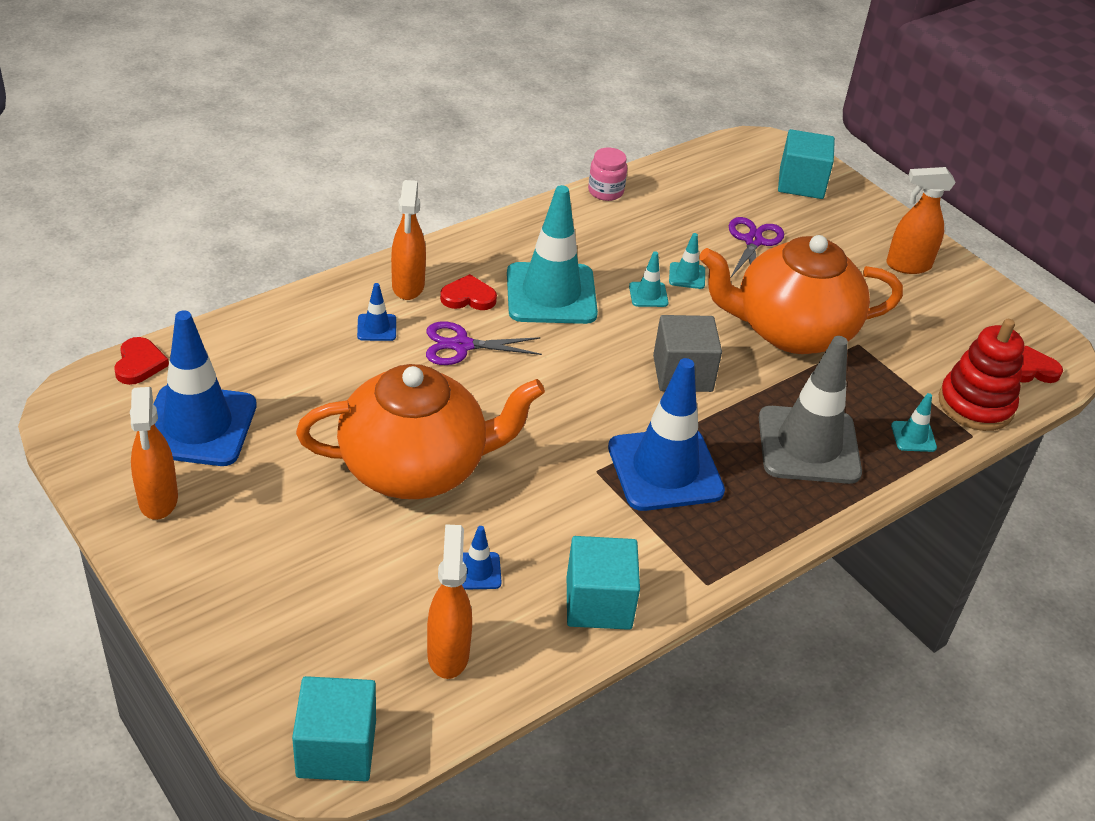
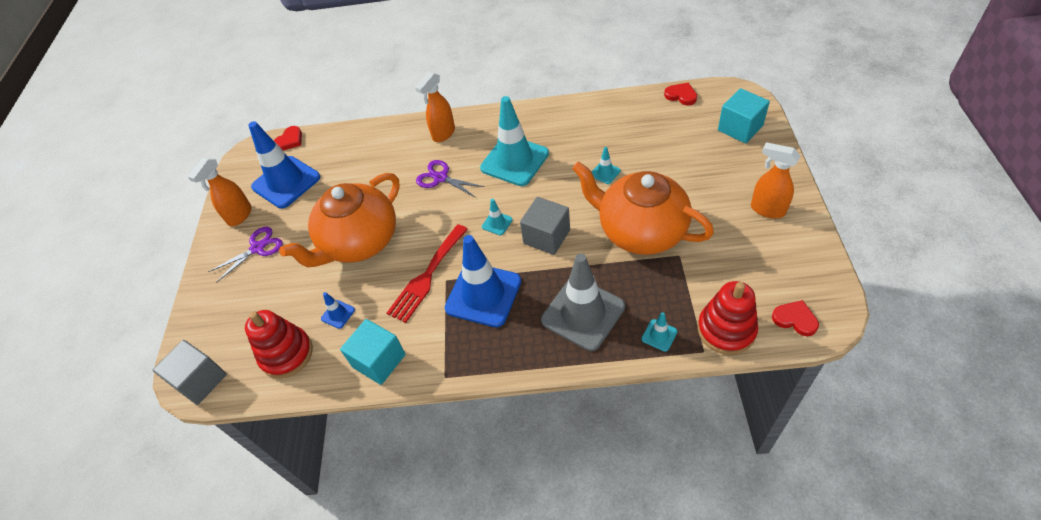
camera: 45 degrees right, 10 degrees up
(336, 749) = (200, 380): turquoise cube -> grey cube
(376, 328) = (408, 154): blue traffic cone -> none
(416, 467) = (359, 242): orange teapot -> orange teapot turned 105 degrees clockwise
(448, 653) = (286, 354): orange spray bottle -> red stacking toy
(468, 297) = (468, 149): red heart -> red heart (681, 95)
(565, 475) = (427, 276): none -> red fork
(605, 191) = (603, 102): pink jar -> none
(648, 295) = (570, 178): turquoise traffic cone -> turquoise traffic cone (497, 223)
(753, 241) = (669, 161): purple scissors -> purple scissors (257, 248)

